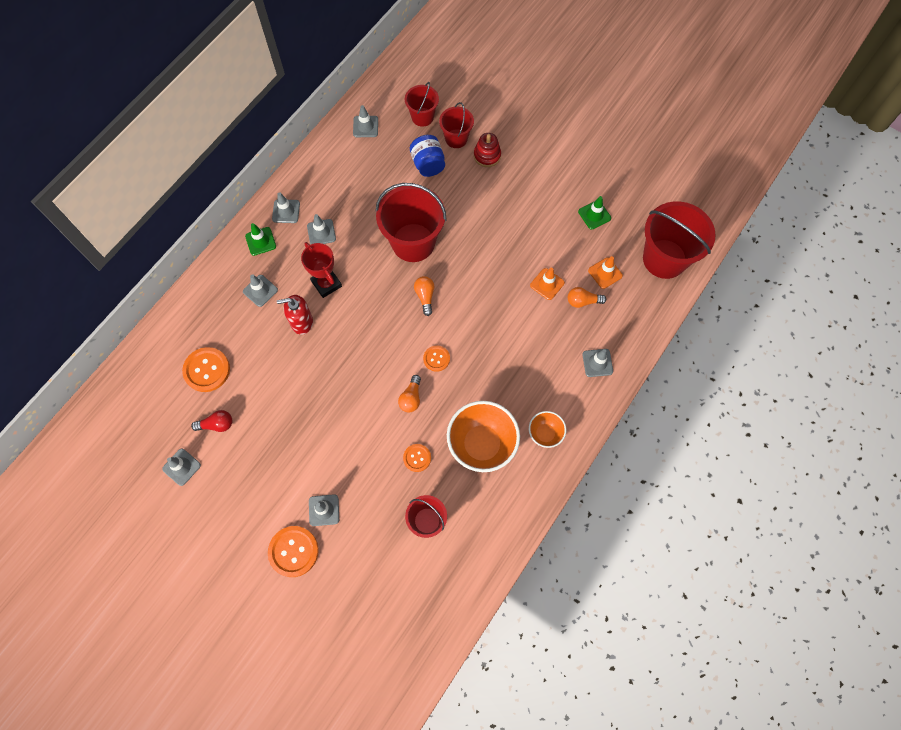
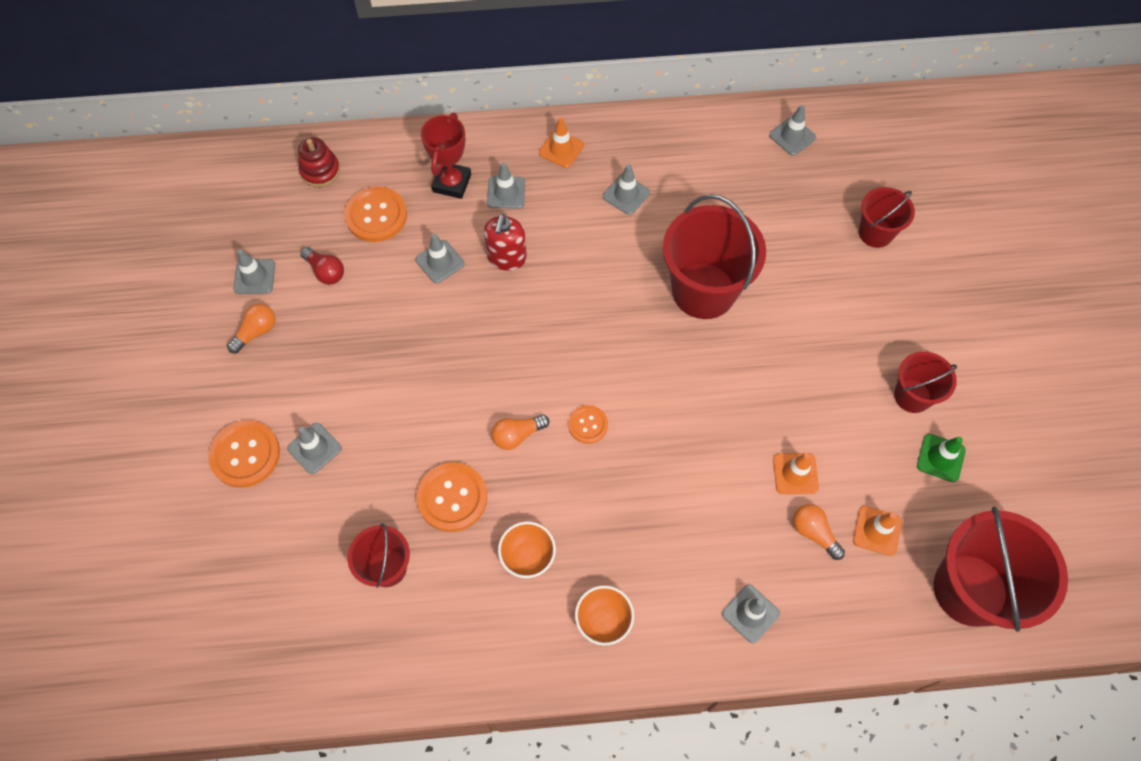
camera: 50 degrees right, 5 degrees down
(260, 241) = (561, 149): green traffic cone -> orange traffic cone
(286, 211) = (617, 144): grey traffic cone -> grey traffic cone (440, 262)
(301, 322) = (507, 258): red soap dispenser -> red soap dispenser turned 120 degrees counterclockwise
(326, 284) = (572, 246): red trophy -> red trophy (452, 183)
(417, 458) = (452, 498): orange button -> orange button, size x1.70
(422, 117) = (864, 180): red bucket -> red bucket (912, 396)
(425, 296) = (651, 354): orange light bulb -> orange light bulb (256, 332)
(428, 164) = (813, 230): blue jar -> none
(481, 444) = (528, 556): orange bowl -> orange bowl, size x0.53
(487, 155) = (889, 281): red stacking toy -> red stacking toy (320, 171)

